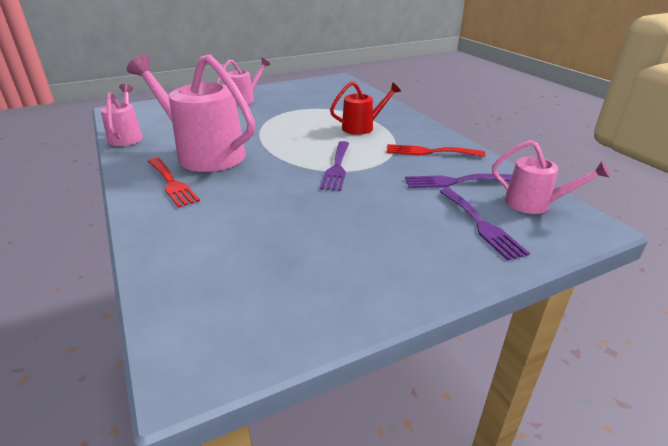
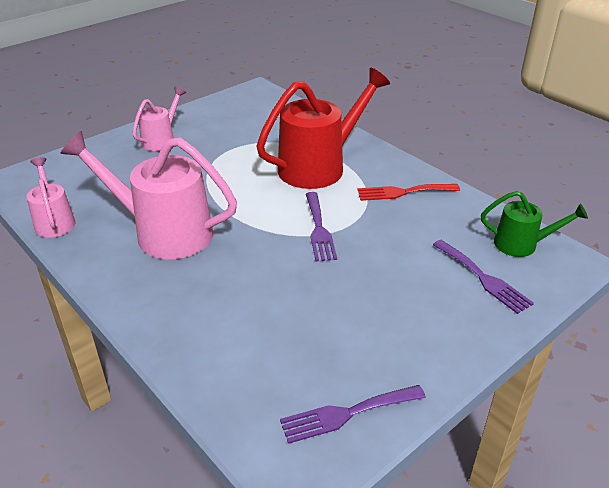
camera: 15 degrees left, 5 degrees up
(172, 183) = (154, 281): red fork -> none
(362, 127) = (320, 166): red watering can -> red watering can, size x1.86
(454, 181) = (441, 228): purple fork -> purple fork (347, 414)
(535, 204) = (522, 244): pink watering can -> green watering can

